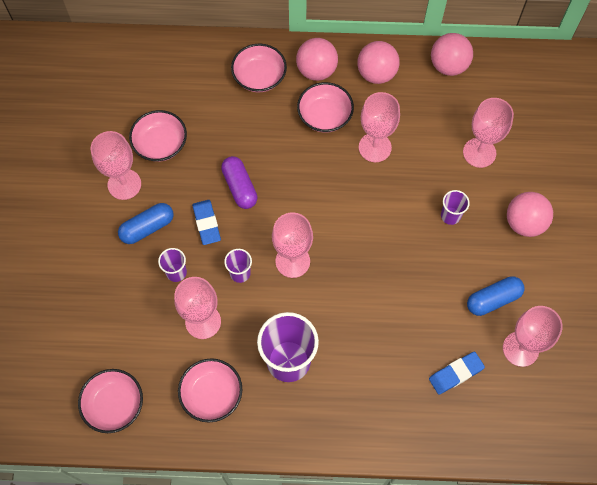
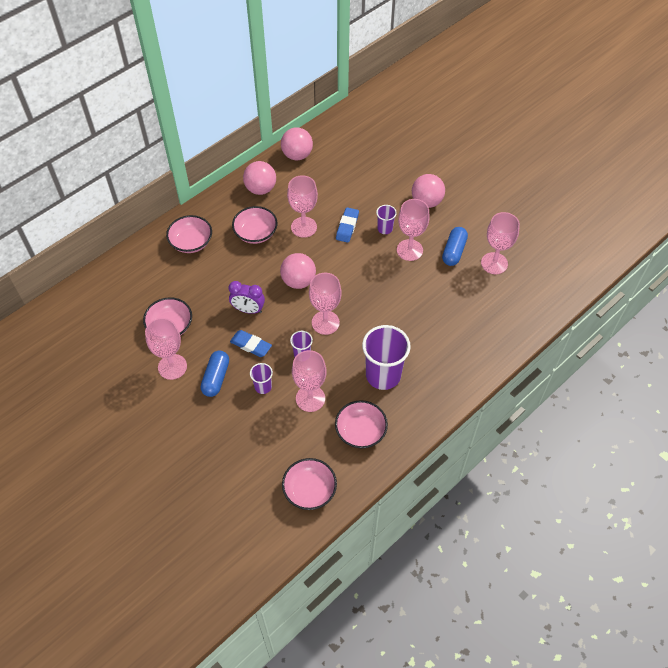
camera: 45 degrees left, 10 degrees down
(239, 187) = (248, 310): purple capsule -> purple clock
(316, 70) = (223, 213): pink ball -> pink ball (298, 281)
(455, 374) = (477, 303): blue eraser -> blue eraser (347, 227)
(479, 152) = (364, 186): pink goblet -> pink goblet (409, 250)

